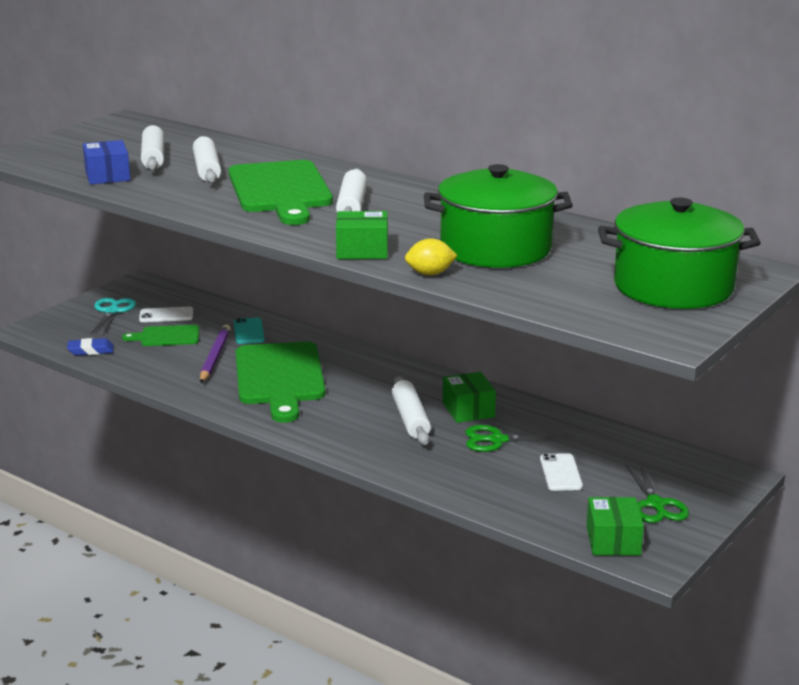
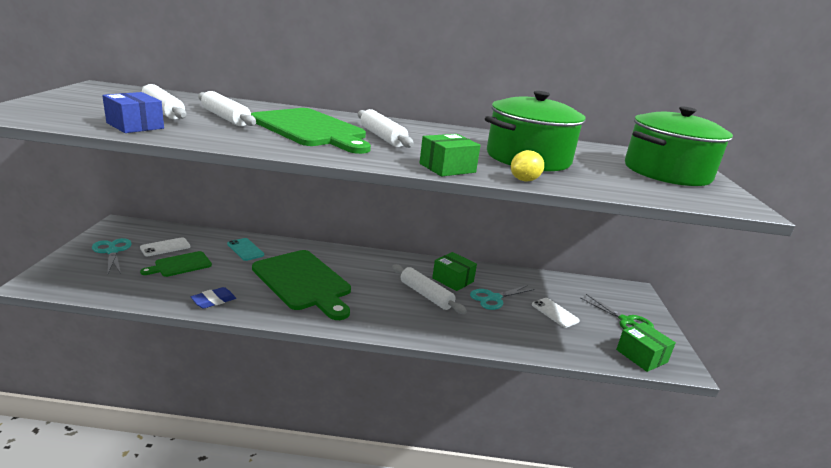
camera: 35 degrees left, 0 degrees up
(91, 350) = (117, 290): blue eraser -> blue eraser (213, 301)
(215, 357) = (236, 275): purple pencil -> none
(497, 440) = (494, 298): green scissors -> turquoise scissors

